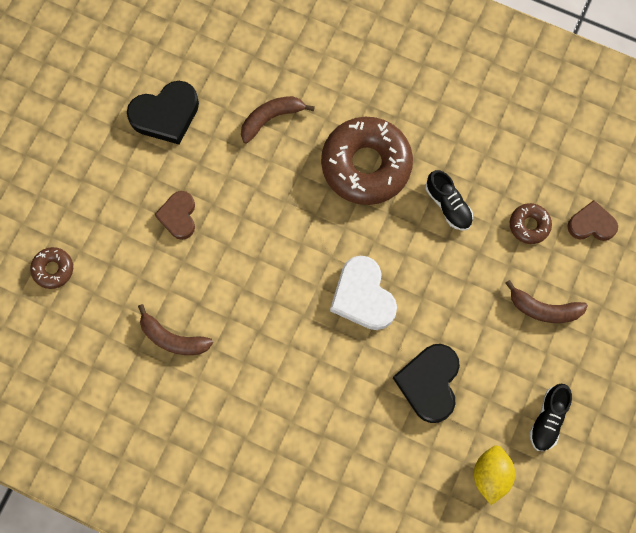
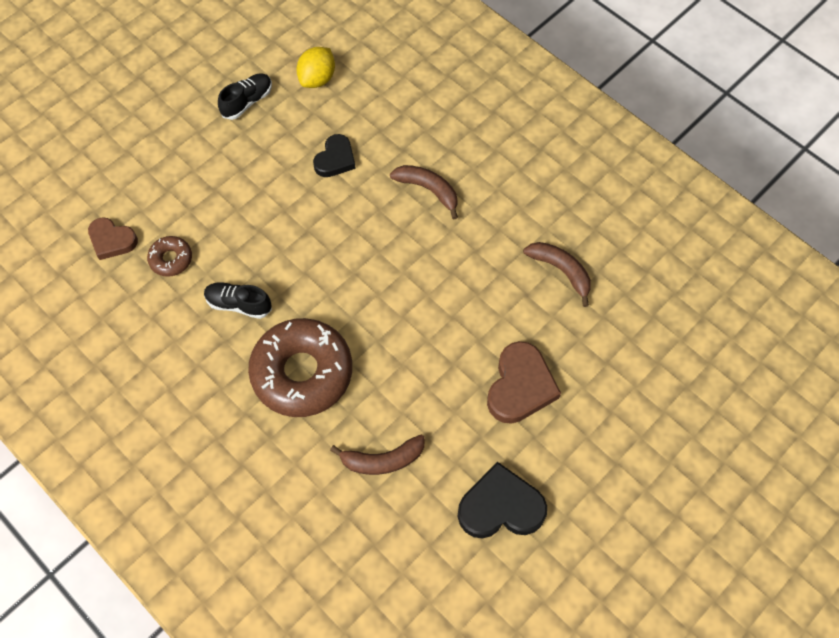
camera: 160 degrees left, 10 degrees down
(53, 269) = (668, 376): brown donut -> none
(178, 216) = (520, 386): brown heart -> brown heart, size x1.55
(363, 296) = (362, 249): white heart -> none
(429, 383) = (335, 159): black heart -> black heart, size x0.65
(448, 205) = (239, 304): black shoe -> black shoe turned 60 degrees counterclockwise
(543, 309) = (200, 184): brown banana -> brown banana (428, 190)

